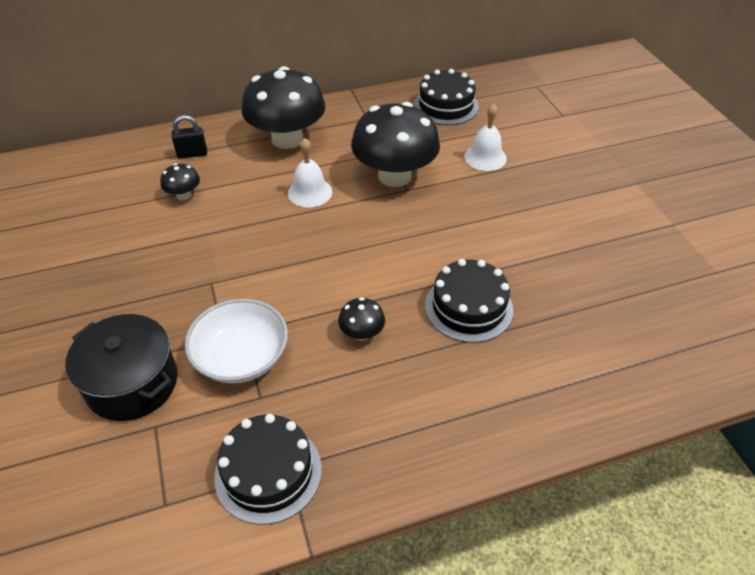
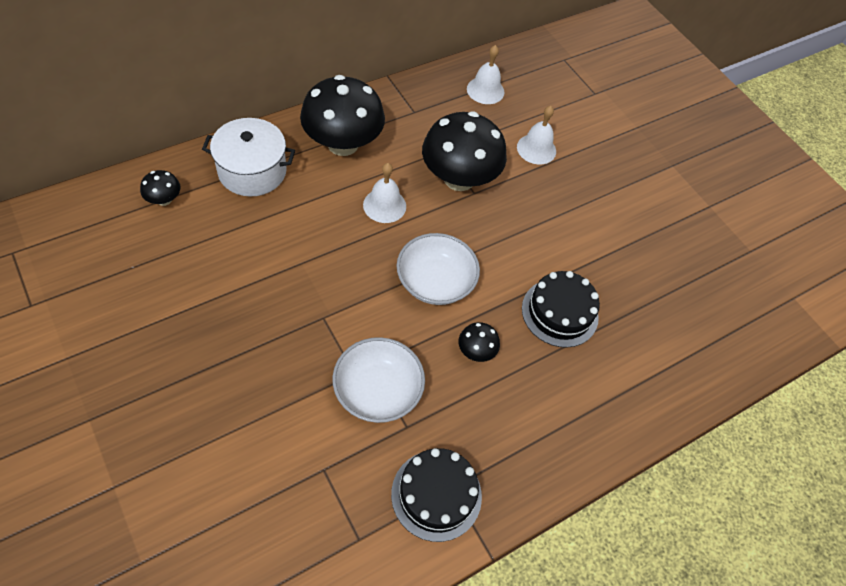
camera: 20 degrees left, 10 degrees up
(132, 383) = (287, 431): black pot -> none
(184, 195) = (261, 221): black mushroom -> black mushroom (164, 199)
(192, 154) = (252, 171): black padlock -> white pot
(339, 263) = (435, 282): none -> white bowl
(446, 106) = (485, 90): black cake -> white bell

